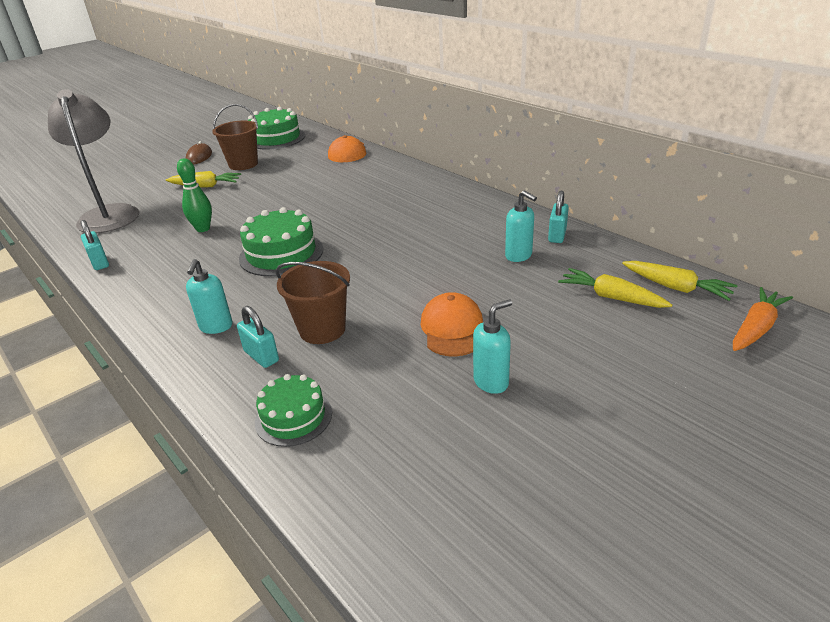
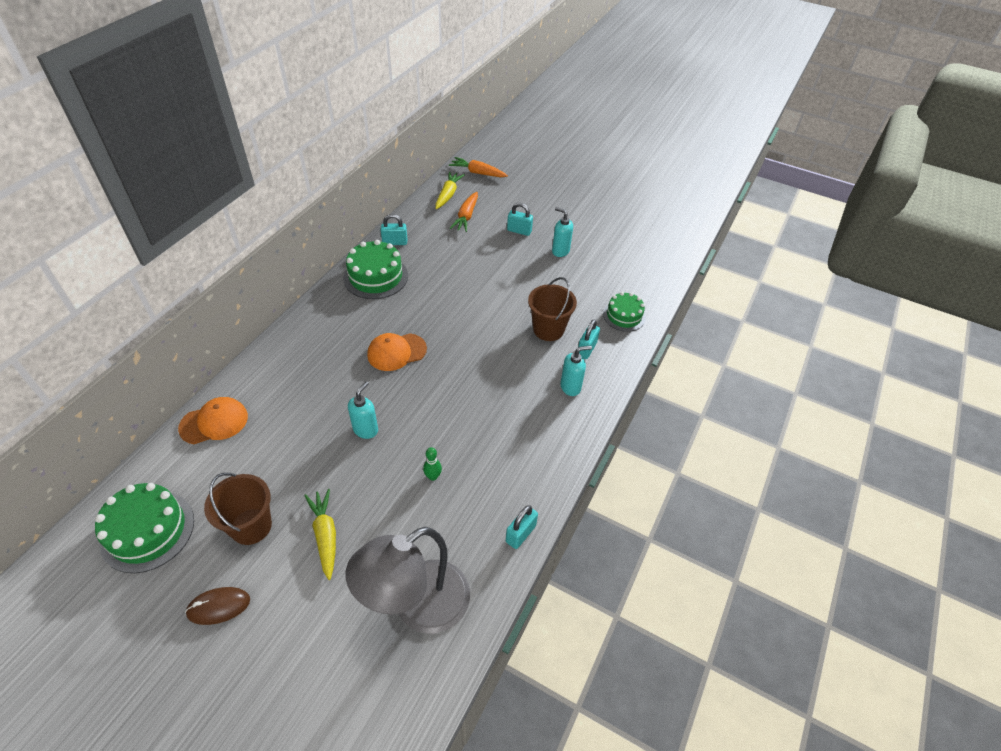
camera: 115 degrees left, 15 degrees up
(203, 229) = (433, 476): green bowling pin -> green bowling pin, size x0.63
(281, 253) = (462, 390): green cake -> green cake (375, 276)
(452, 329) = (522, 272): orange cap -> orange cap (396, 352)
(519, 256) = (428, 256): turquoise soap dispenser -> turquoise soap dispenser (366, 430)
(562, 345) = (519, 231): none -> turquoise padlock
(611, 297) = (466, 216): yellow carrot -> orange carrot

